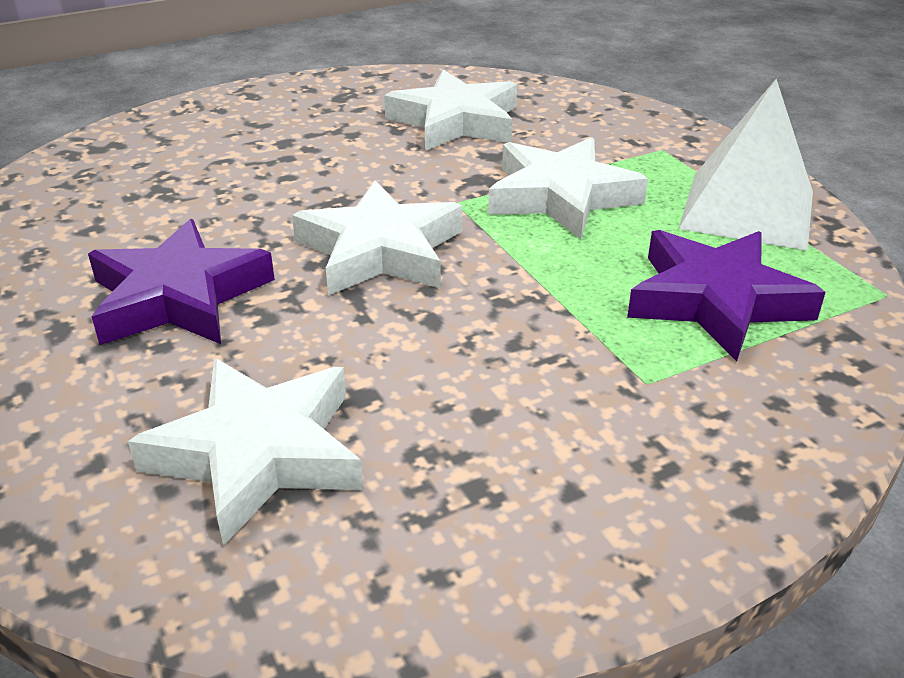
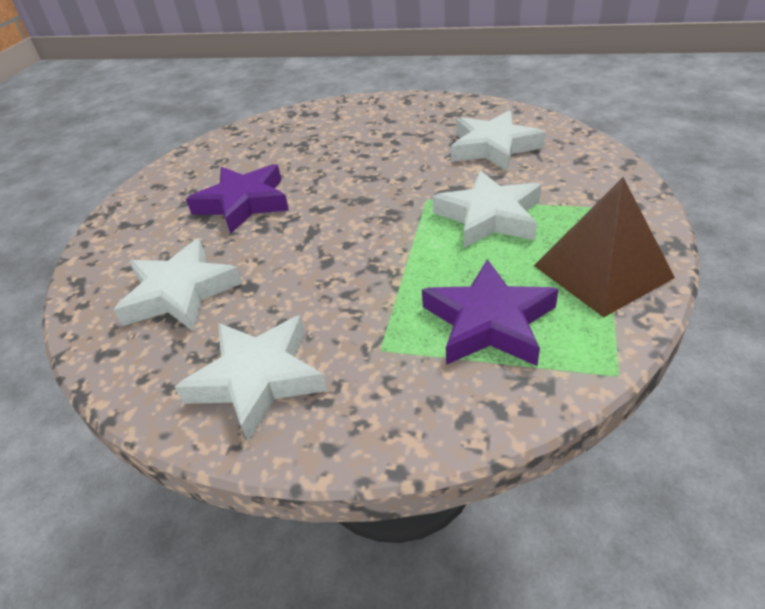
camera: 45 degrees right, 5 degrees up
(380, 250) = (352, 213): white star -> white star (257, 379)
(747, 209) = (602, 271): white pyramid -> brown pyramid

